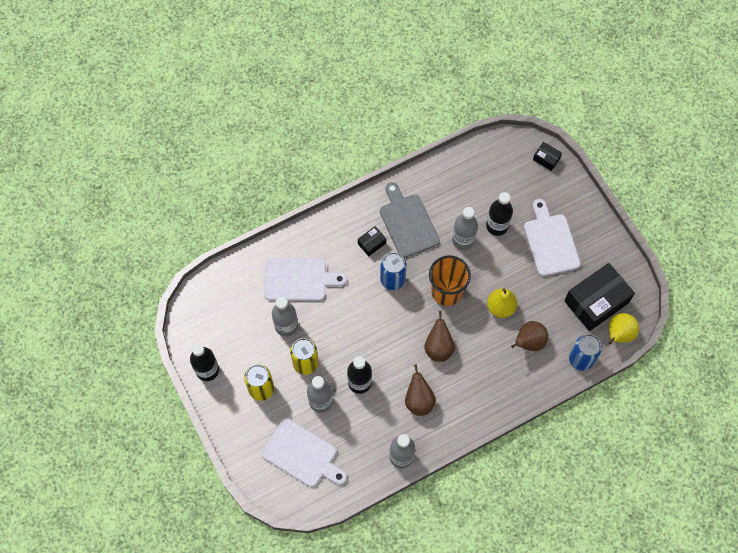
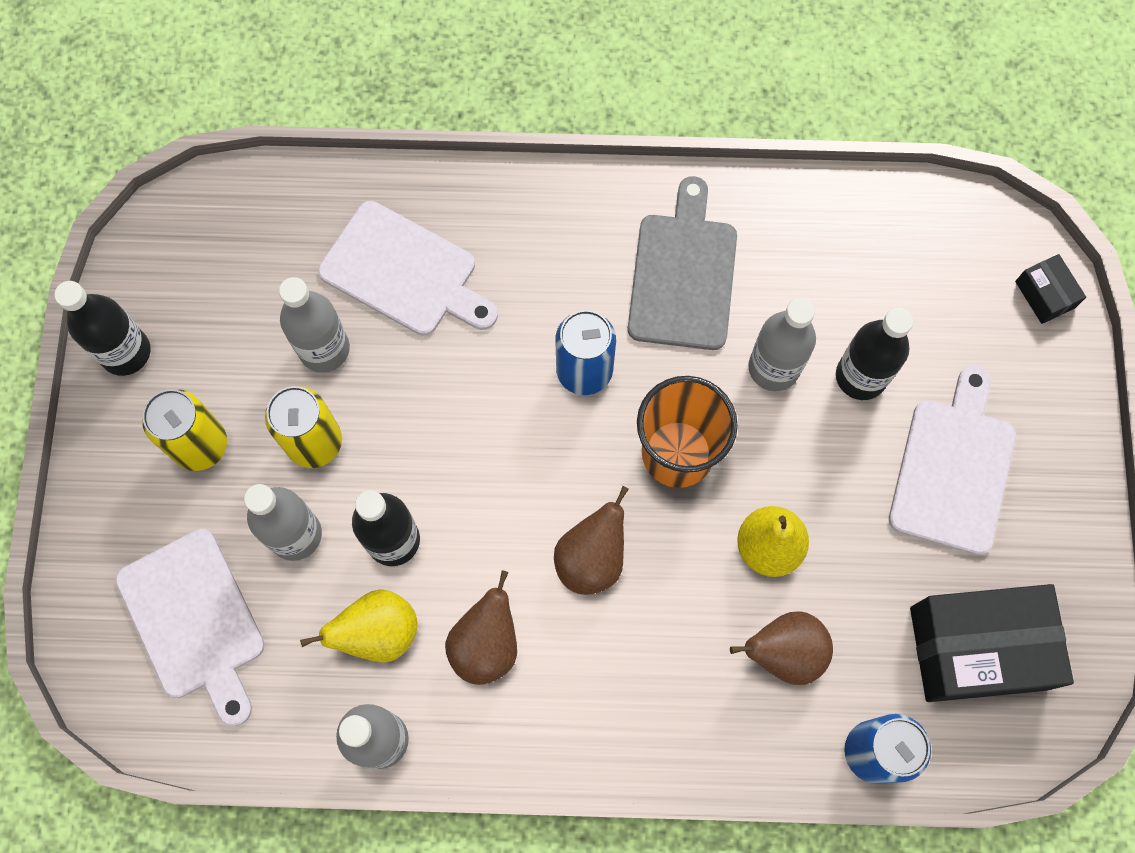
camera: 30 degrees right, 5 degrees up
(371, 243) = (587, 277): black box -> none
(618, 334) = (986, 745): yellow pear -> yellow pear (378, 632)

